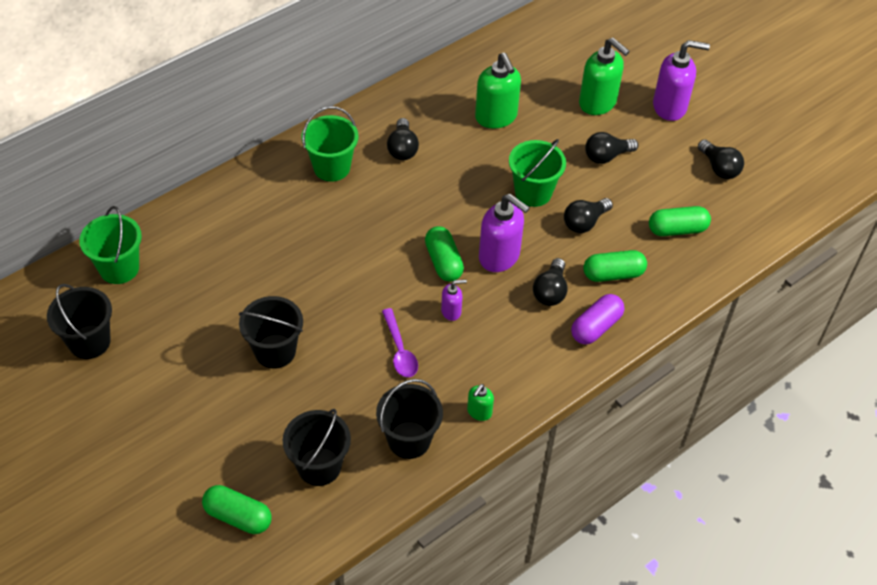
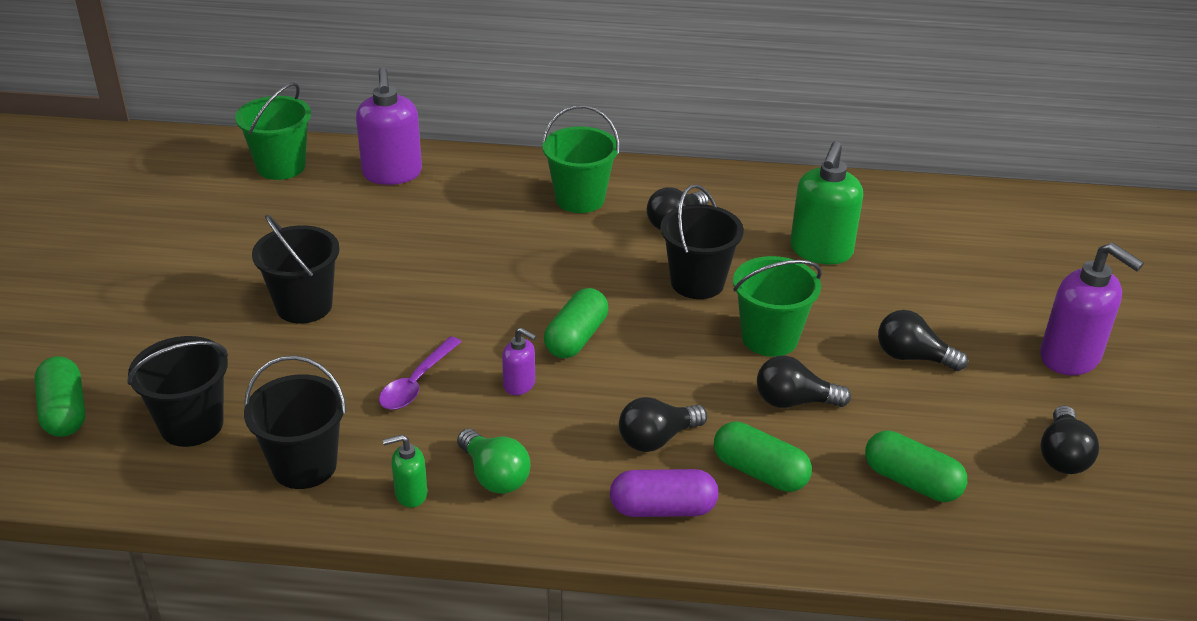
camera: 45 degrees right, 15 degrees down
(89, 342) = (175, 202): black bucket -> black bucket (697, 282)
(499, 256) = (645, 371): purple soap dispenser -> purple soap dispenser (392, 174)
(504, 370) = (494, 476): none -> green light bulb
(598, 103) = (971, 303): green soap dispenser -> none

